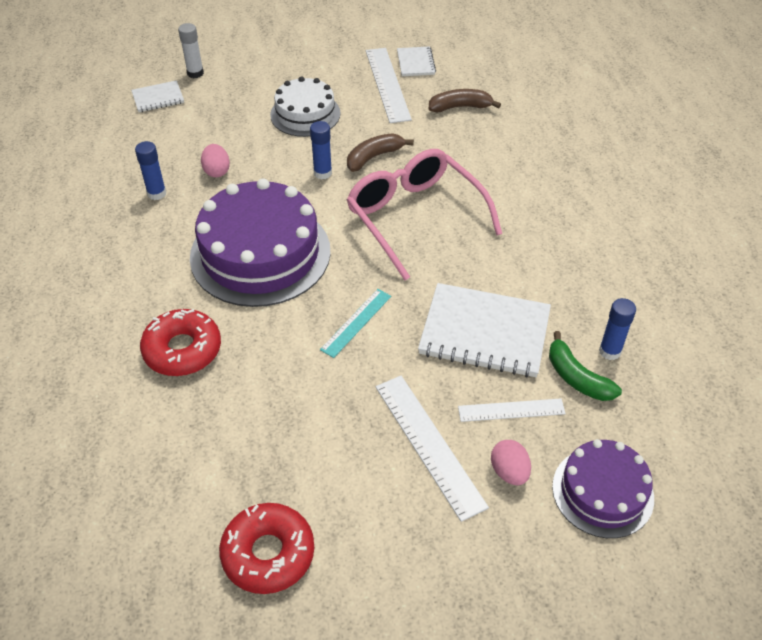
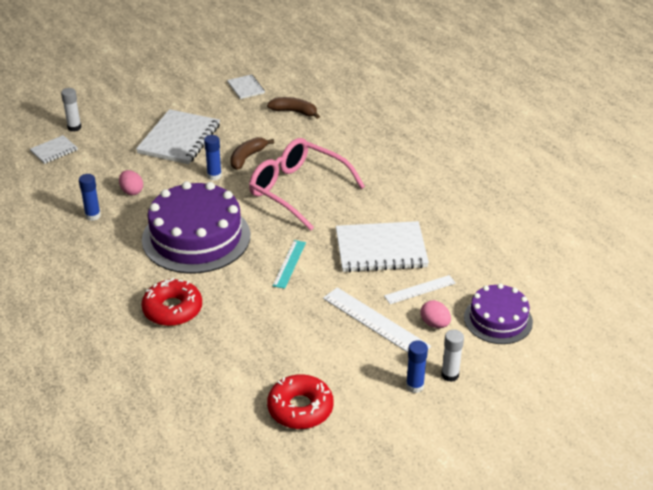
camera: 20 degrees left, 10 degrees down
(305, 114) = (179, 139): white cake -> white notebook
(387, 84) = (232, 107): white ruler -> none
(460, 107) = (294, 112): brown banana -> brown banana turned 45 degrees clockwise
(496, 565) = (450, 375): none -> white glue stick
(577, 378) = (453, 261): green banana -> none
(610, 351) = (468, 241): blue glue stick -> blue glue stick (414, 386)

